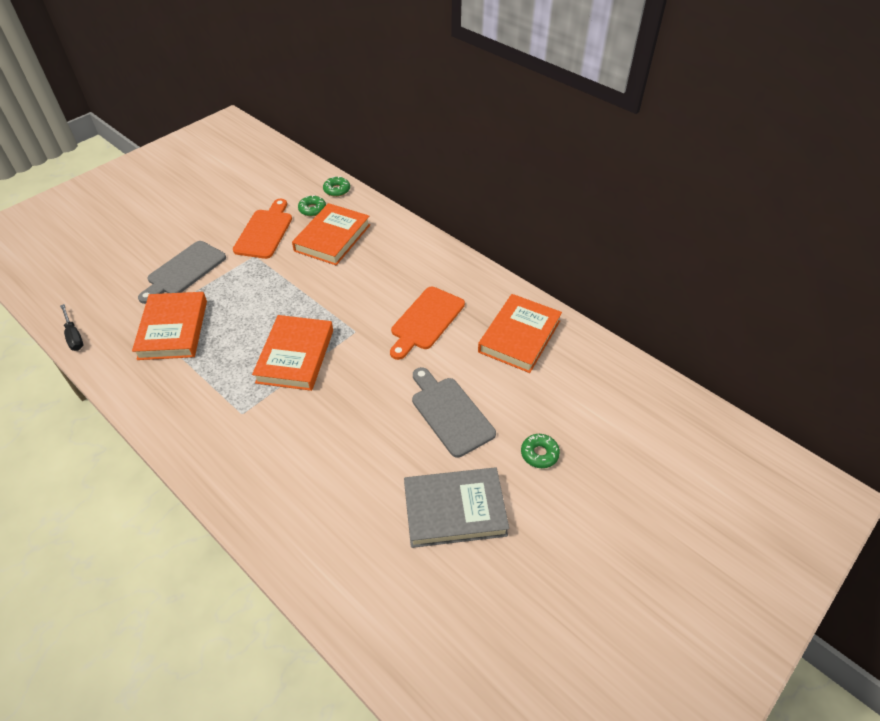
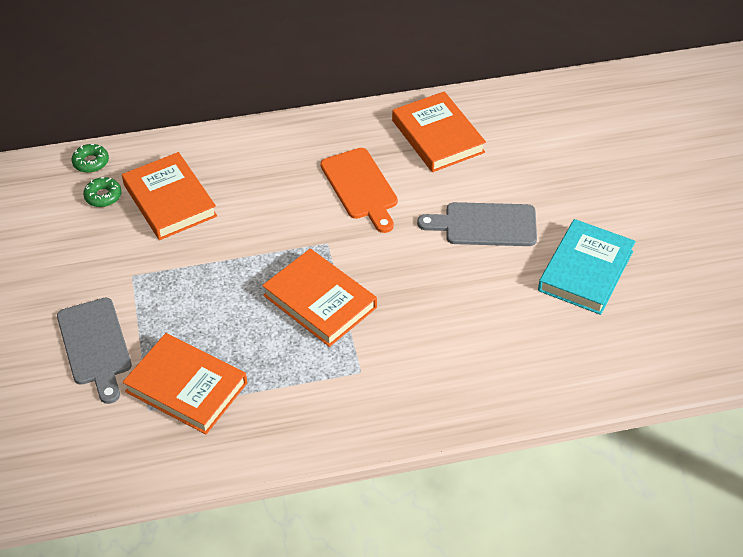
camera: 55 degrees left, 0 degrees up
(74, 336) = (111, 482): black screwdriver -> none
(264, 231) = (99, 251): orange cutting board -> none
(454, 510) = (586, 271): grey book -> turquoise book
(539, 454) = (572, 192): green donut -> none

